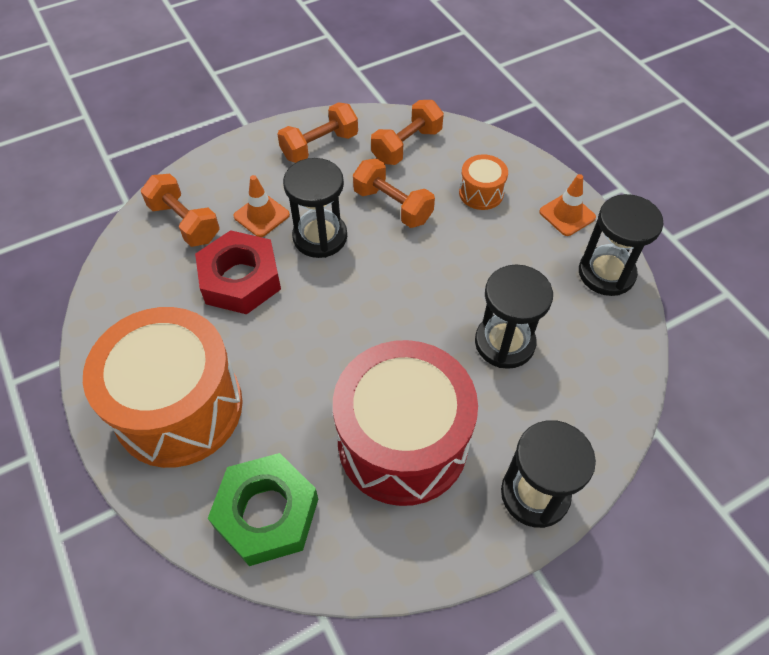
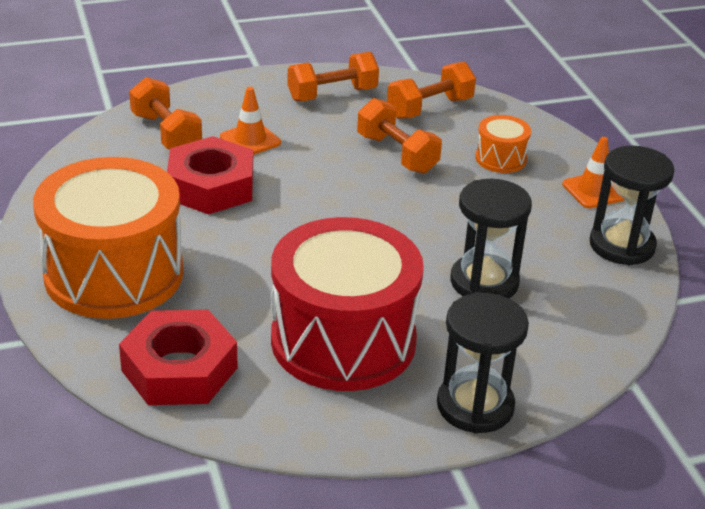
camera: 10 degrees right, 20 degrees down
(267, 513) = (179, 369): green nut -> red nut
(320, 237) = (308, 166): black hourglass -> none

